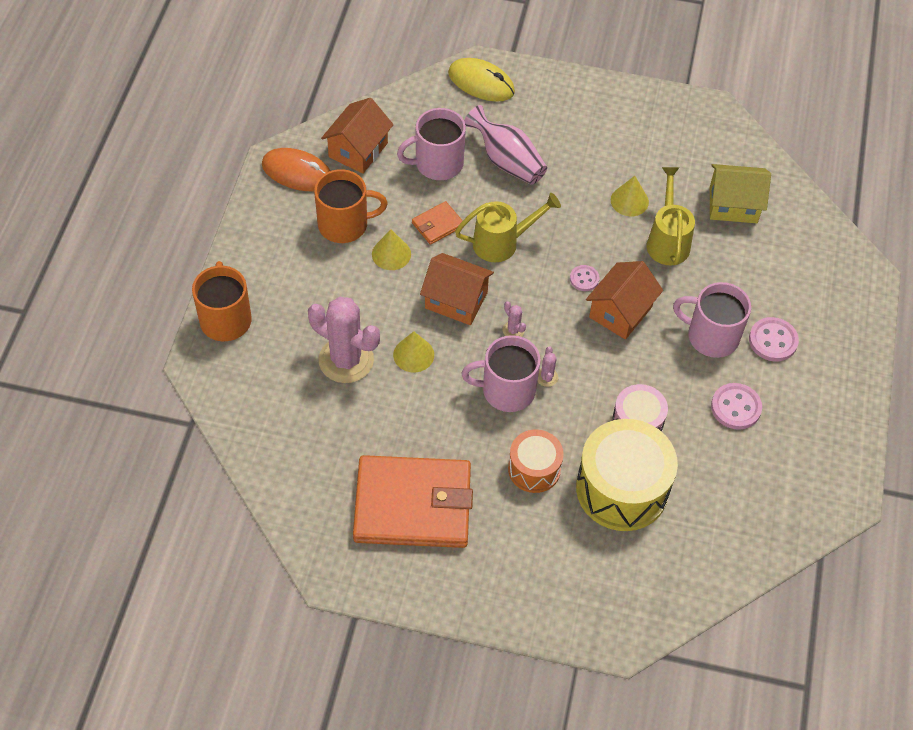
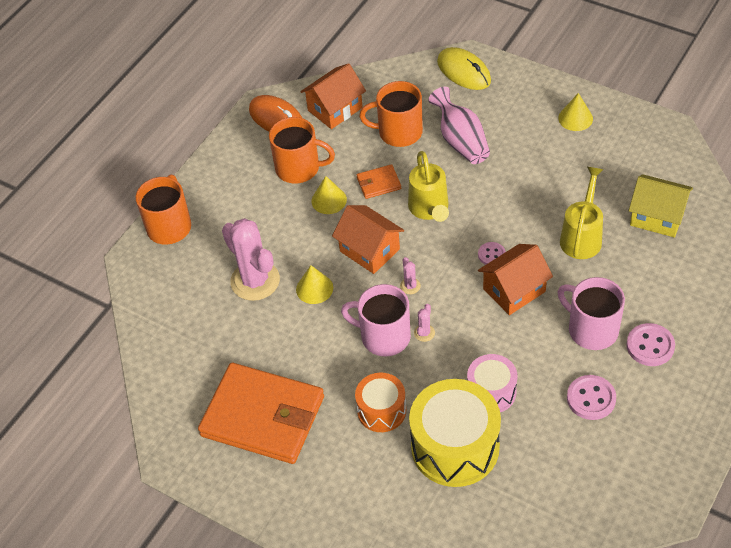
camera: 25 degrees right, 5 degrees down
(437, 163) = (398, 132): pink mug -> orange mug
(502, 243) = (429, 209): yellow watering can -> yellow watering can turned 75 degrees clockwise
(629, 201) = (559, 195): yellow cone -> yellow cone (575, 118)

